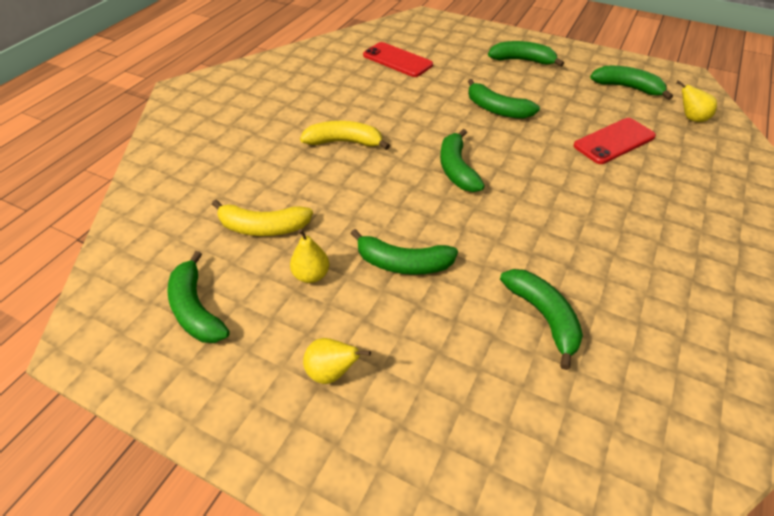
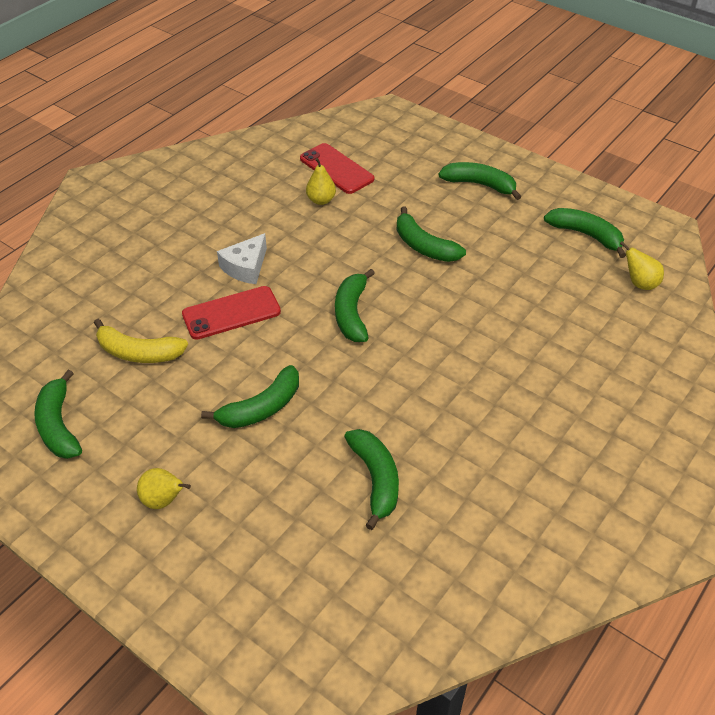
camera: 10 degrees right, 0 degrees up
(311, 275) = (171, 407): yellow pear -> yellow pear (321, 200)
(344, 142) = (246, 267): yellow banana -> white cheese
(403, 263) = (261, 408): green banana -> green banana turned 60 degrees counterclockwise
(614, 141) = (537, 301): red phone -> red phone (231, 313)

